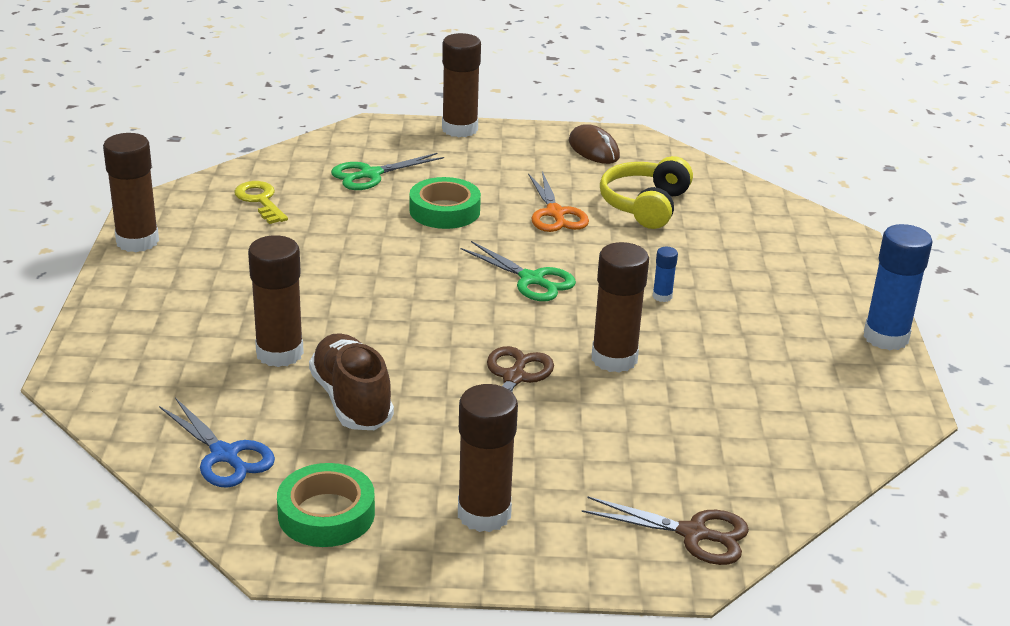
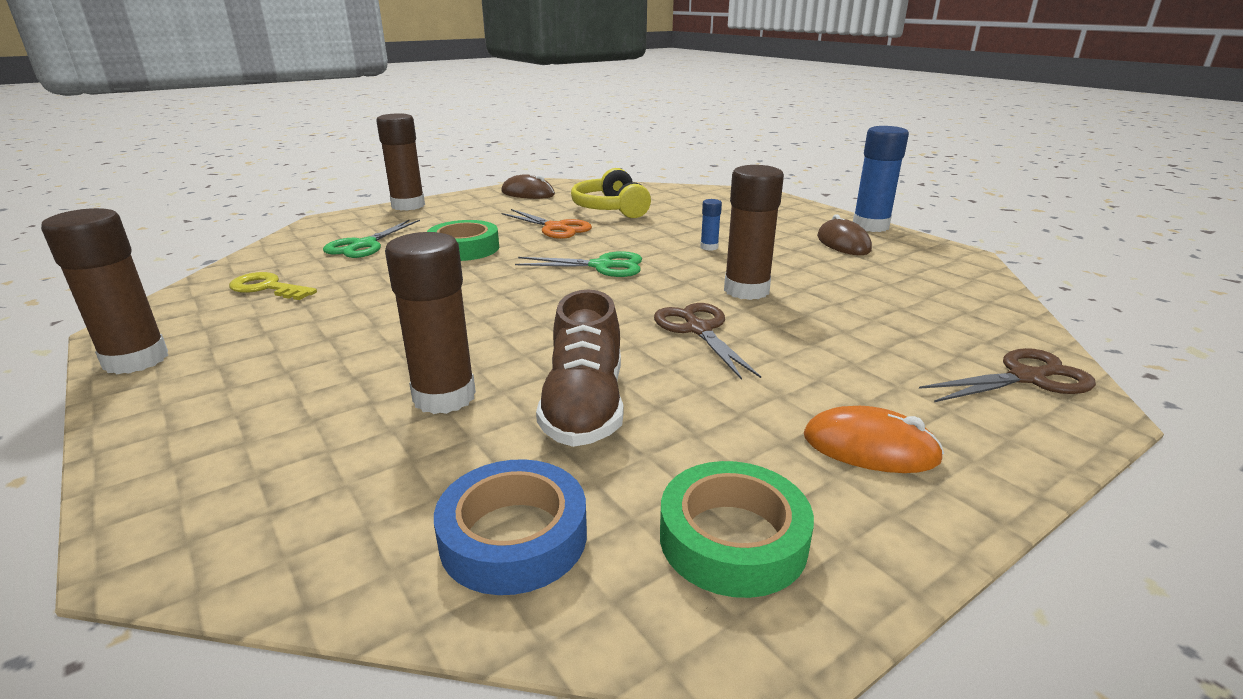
camera: 35 degrees left, 5 degrees down
(225, 455) = (514, 537): blue scissors -> blue tape
(352, 401) = (584, 407): brown shoe -> brown shoe turned 120 degrees counterclockwise
(484, 514) = (870, 447): brown glue stick -> orange mouse
(808, 346) = (843, 243): none -> brown mouse

